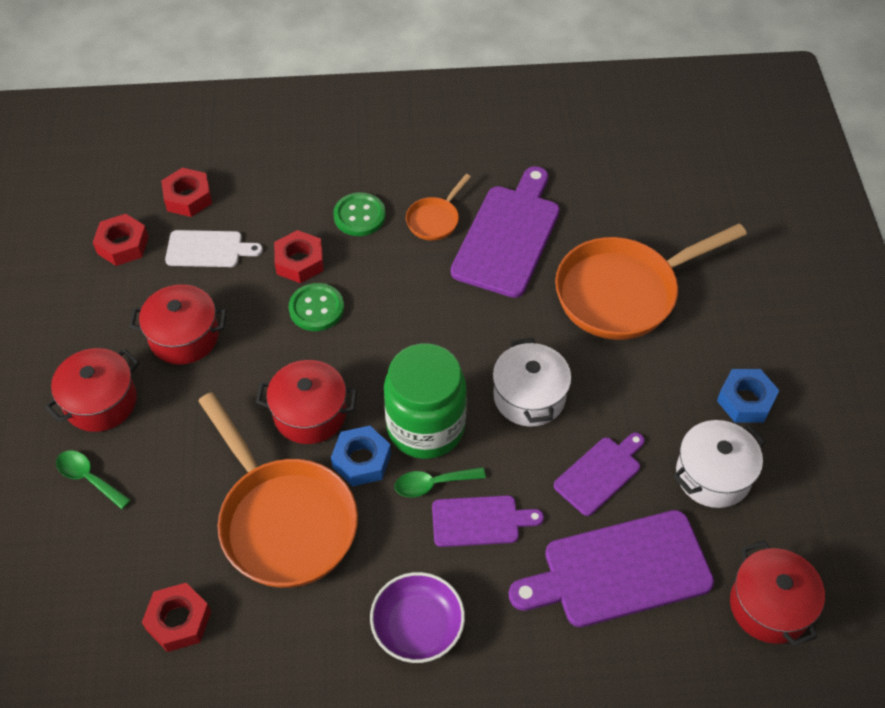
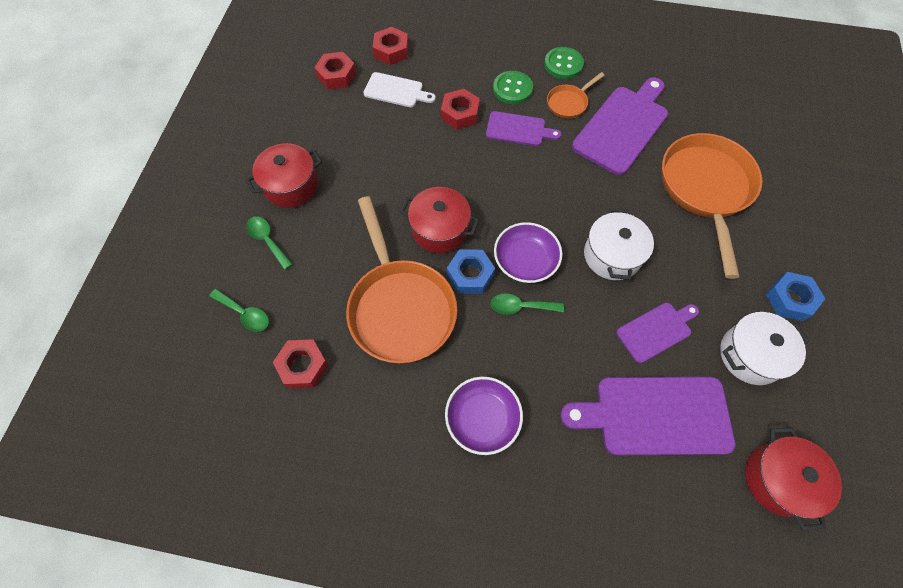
camera: 15 degrees right, 10 degrees up
(85, 576) = (245, 314): none -> green spoon
(184, 337) = (362, 151): red pot -> none
(316, 308) = (464, 151): green button -> green button (563, 64)
(426, 427) = (525, 260): green jar -> purple bowl
(480, 521) = (551, 346): purple cutting board -> purple cutting board (518, 130)
(624, 292) = (705, 189): orange pan -> orange pan turned 105 degrees clockwise

